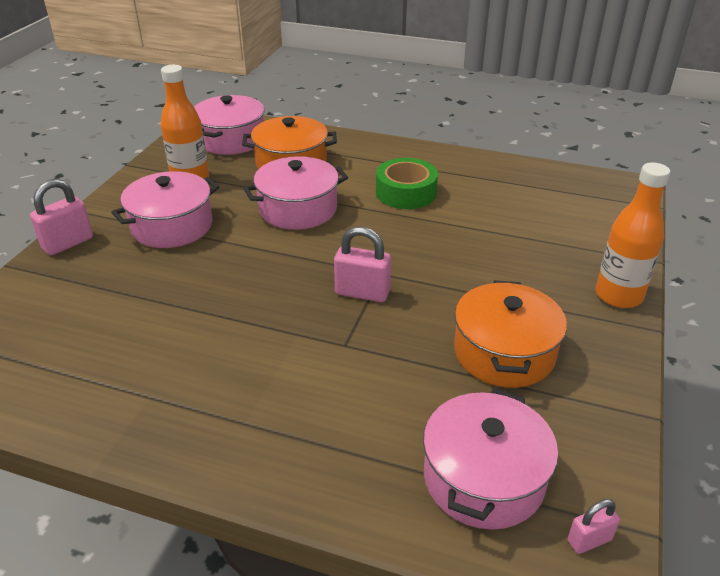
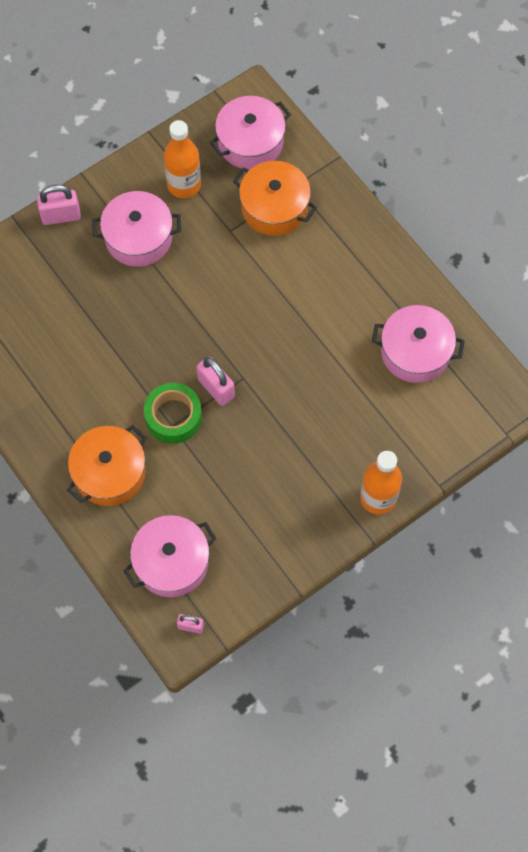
camera: 35 degrees right, 30 degrees up
(298, 209) = (238, 271): pink pot -> pink pot (415, 352)
(406, 192) = (332, 300): green tape -> green tape (173, 417)
(504, 352) = (259, 493): orange pot -> orange pot (109, 472)

